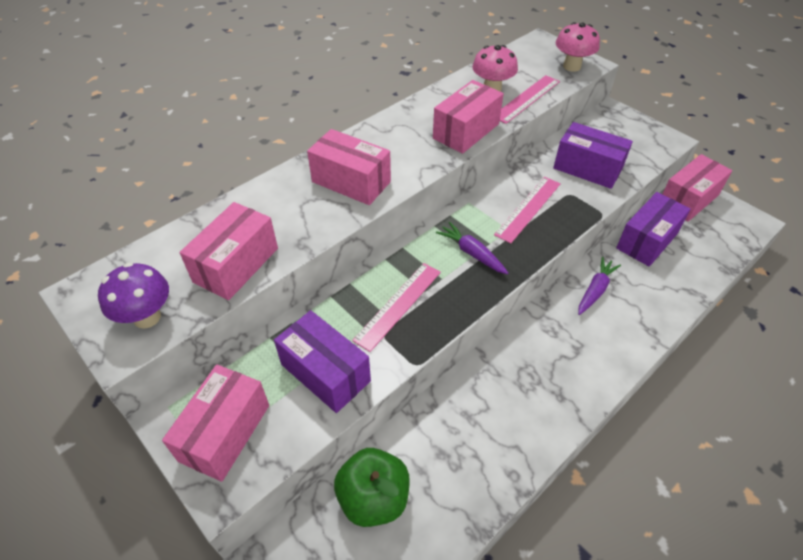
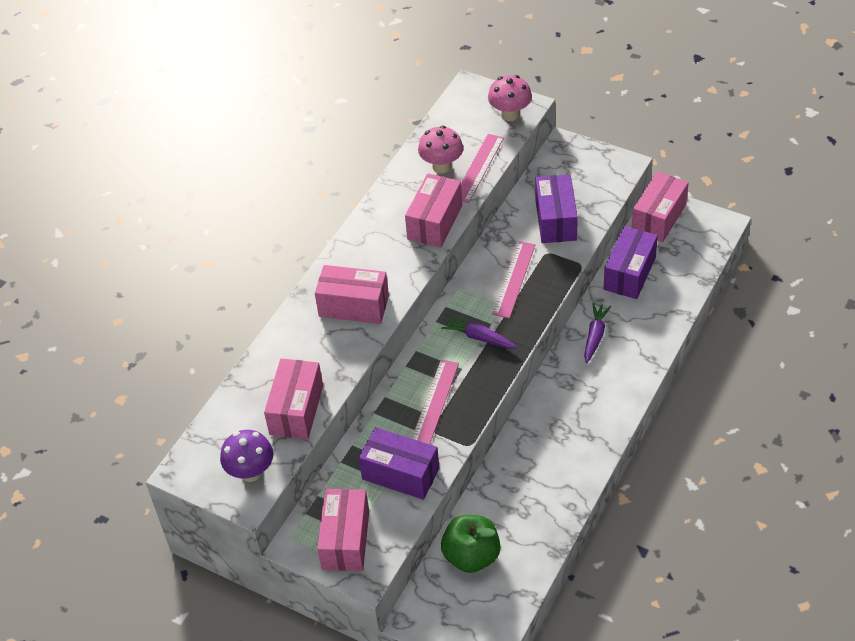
camera: 15 degrees left, 0 degrees up
(587, 168) = (555, 220): purple box -> purple box turned 75 degrees clockwise

